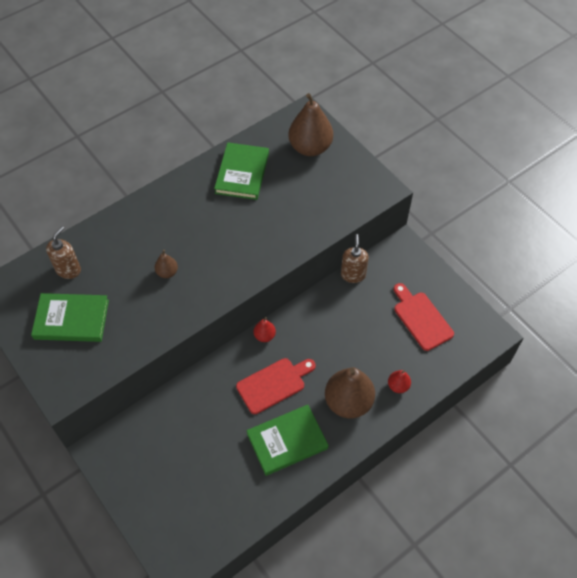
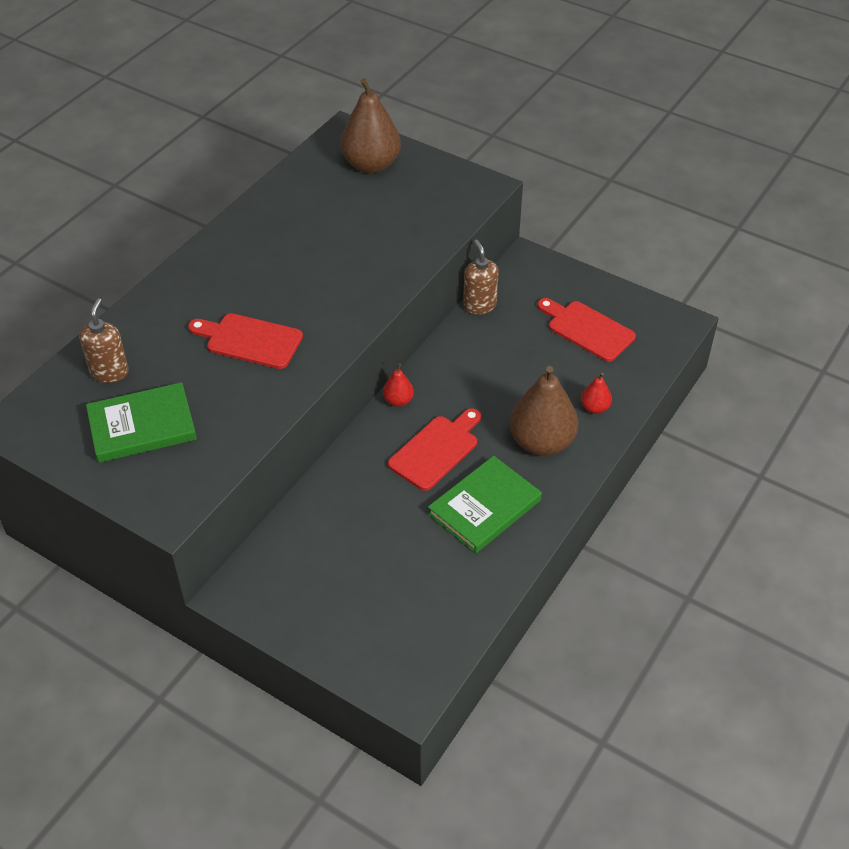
camera: 20 degrees left, 10 degrees down
(167, 272) = (249, 341): brown pear -> red cutting board
(242, 173) = (296, 211): green book -> none

